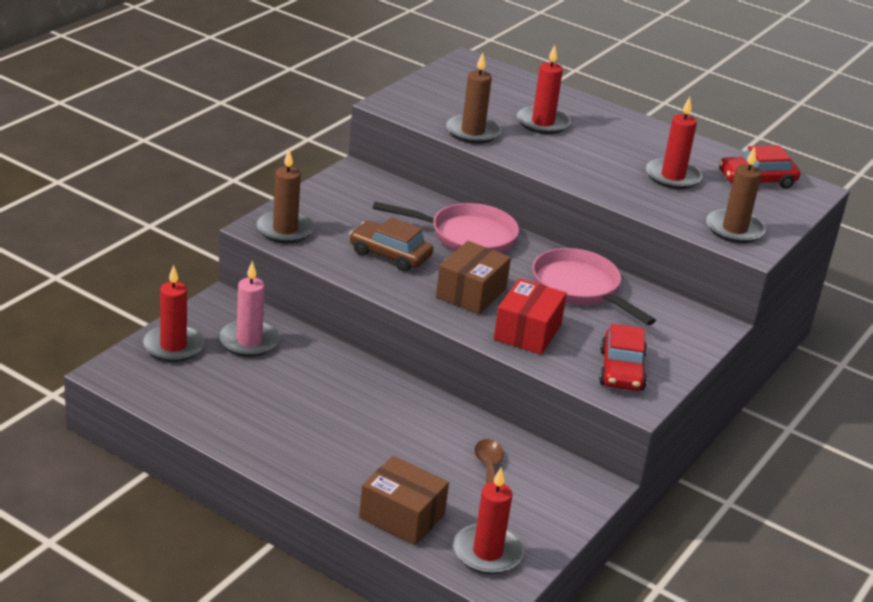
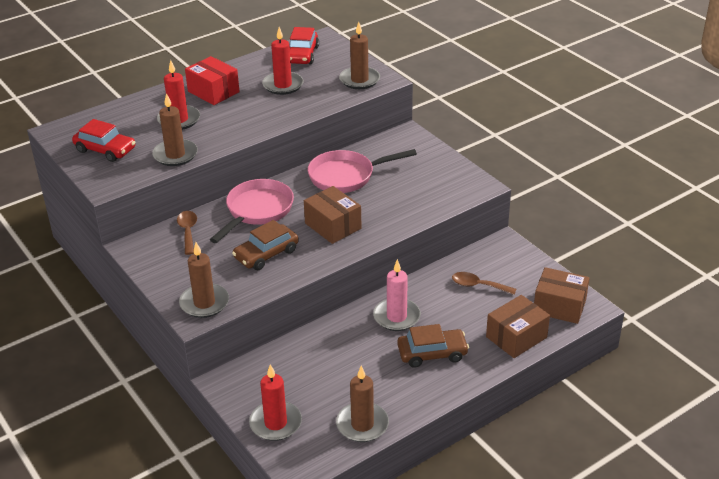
camera: 65 degrees left, 5 degrees up
(193, 407) = (362, 424): none -> brown candle
(249, 341) = (286, 376): pink candle -> pink candle (396, 317)
(336, 446) = (432, 353): none -> brown car
(400, 199) = (188, 231): none -> brown spoon
(487, 552) = (559, 306): red candle -> brown box
(527, 332) = (390, 212): red box -> red box (213, 92)
(621, 370) = (445, 183): red car -> red car (105, 150)

